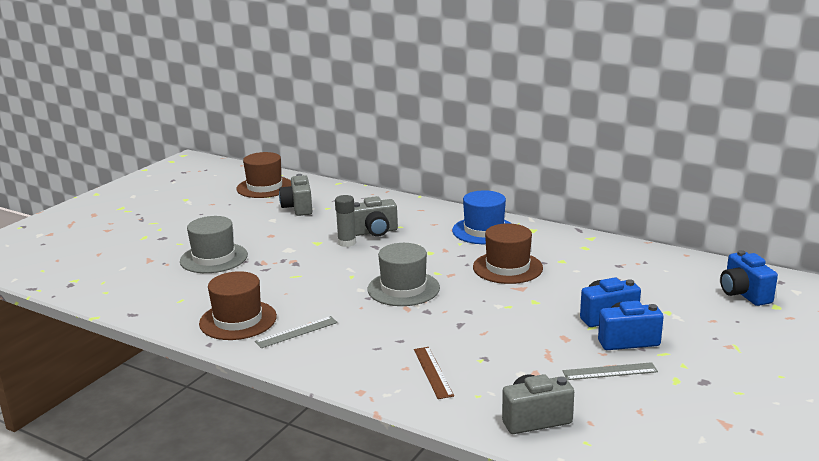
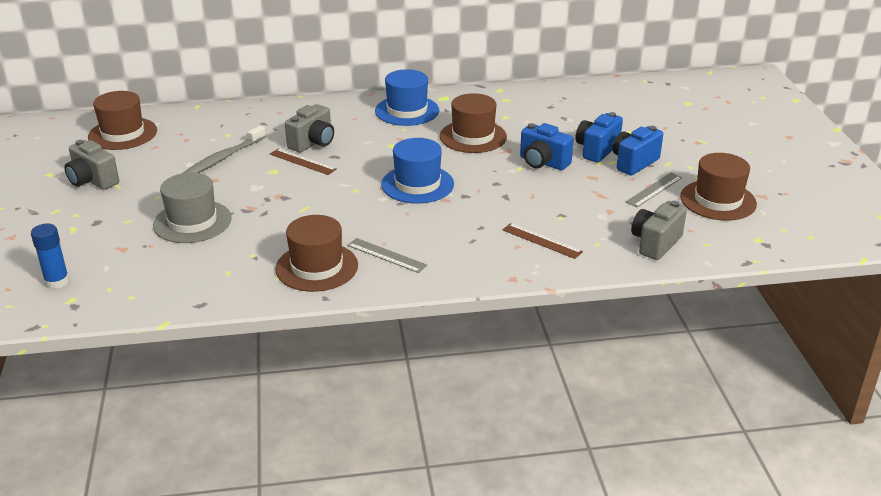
camera: 40 degrees left, 10 degrees up
(85, 266) = (57, 281): none -> blue glue stick
(297, 332) = (386, 255): grey ruler -> grey ruler turned 75 degrees counterclockwise
(298, 208) = (197, 144): grey camera -> grey camera (93, 181)
(299, 223) = (223, 158): none -> grey toothbrush
(347, 243) = (302, 161): grey glue stick -> brown ruler
(403, 288) = (417, 184): grey hat -> blue hat
(665, 407) = (718, 200): none -> brown hat
(744, 294) = (658, 100): blue camera -> blue camera (543, 162)

